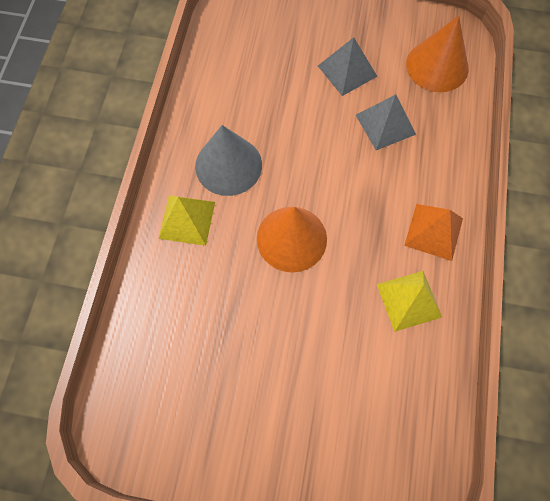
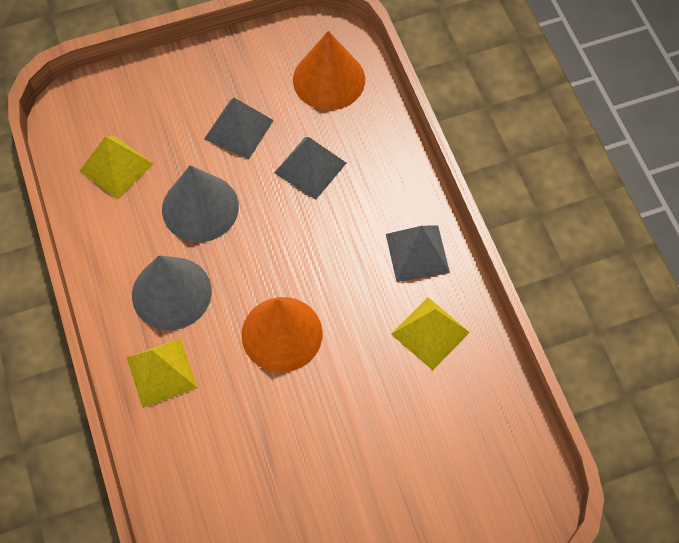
camera: 30 degrees left, 5 degrees down
(243, 56) = (116, 167): none -> yellow pyramid
(285, 114) = (200, 207): none -> grey cone
(433, 231) = (417, 253): orange pyramid -> grey pyramid

